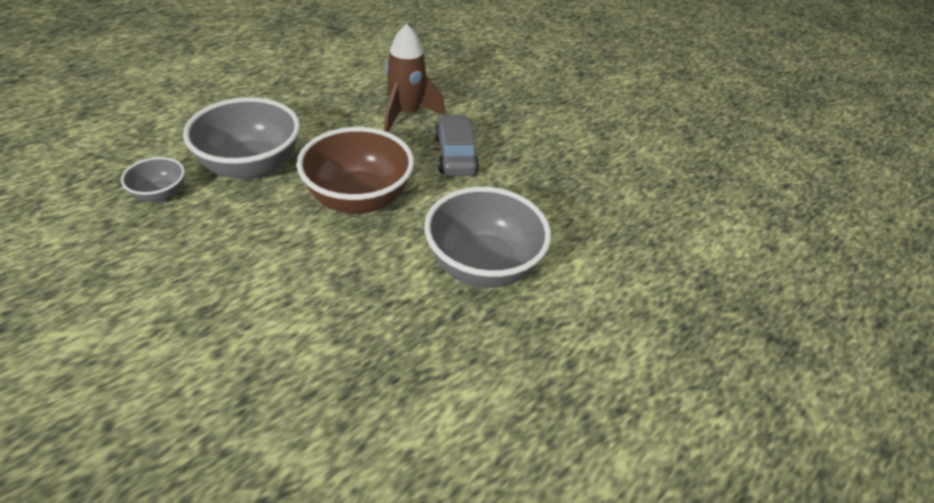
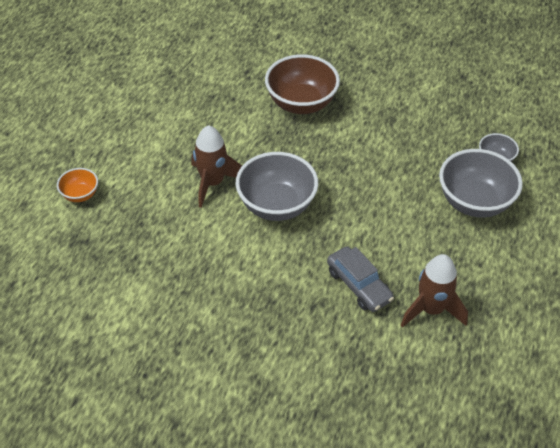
camera: 155 degrees right, 5 degrees up
(359, 199) = (386, 213): brown bowl -> brown bowl (301, 103)
(554, 339) = (212, 183): none -> brown rocket
(781, 420) = (80, 195): none -> orange bowl

